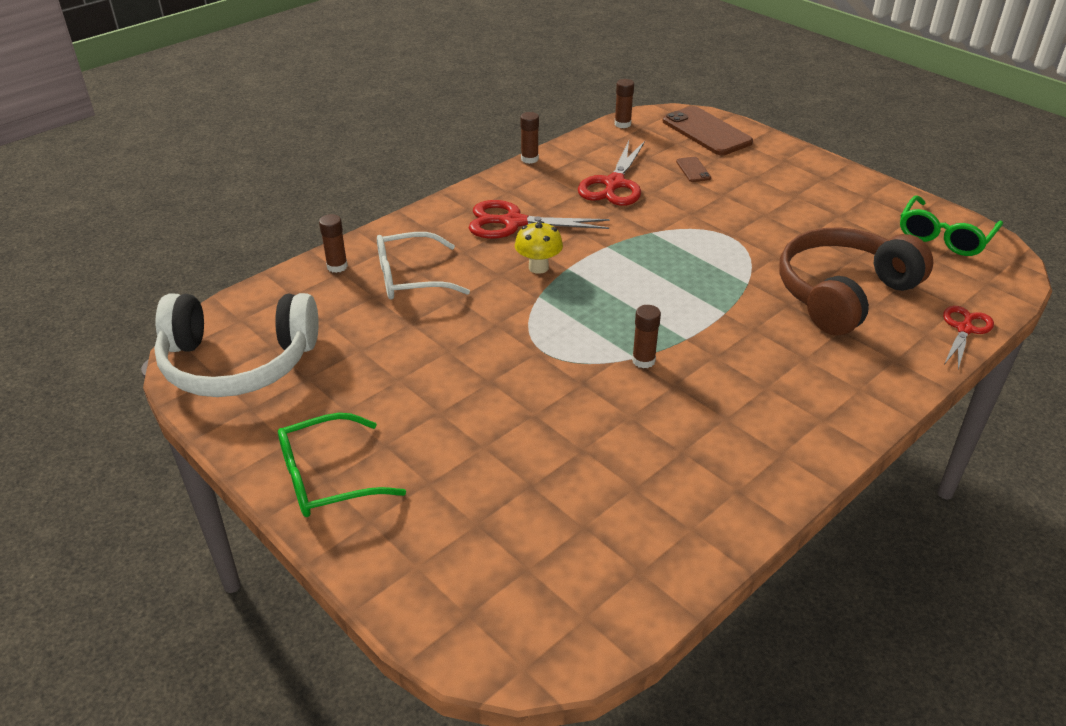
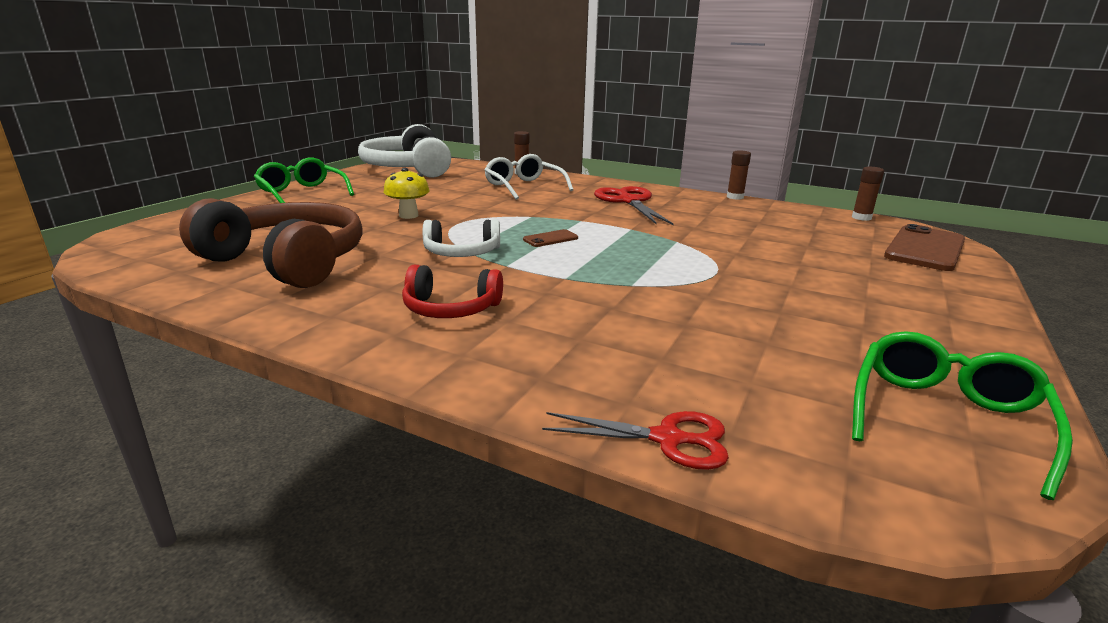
camera: 70 degrees right, 15 degrees down
(538, 267) = (572, 213): yellow mushroom -> yellow mushroom (408, 215)
(614, 184) = (742, 223): red scissors -> none
(643, 360) = (462, 253): brown glue stick -> white headphones
(693, 170) = (827, 248): brown phone -> brown phone (550, 239)
(779, 384) = (450, 309): none -> red headphones
(843, 293) = (667, 337): brown headphones -> brown headphones (287, 261)
(944, 236) = (945, 418): green glasses -> green glasses turned 105 degrees clockwise

